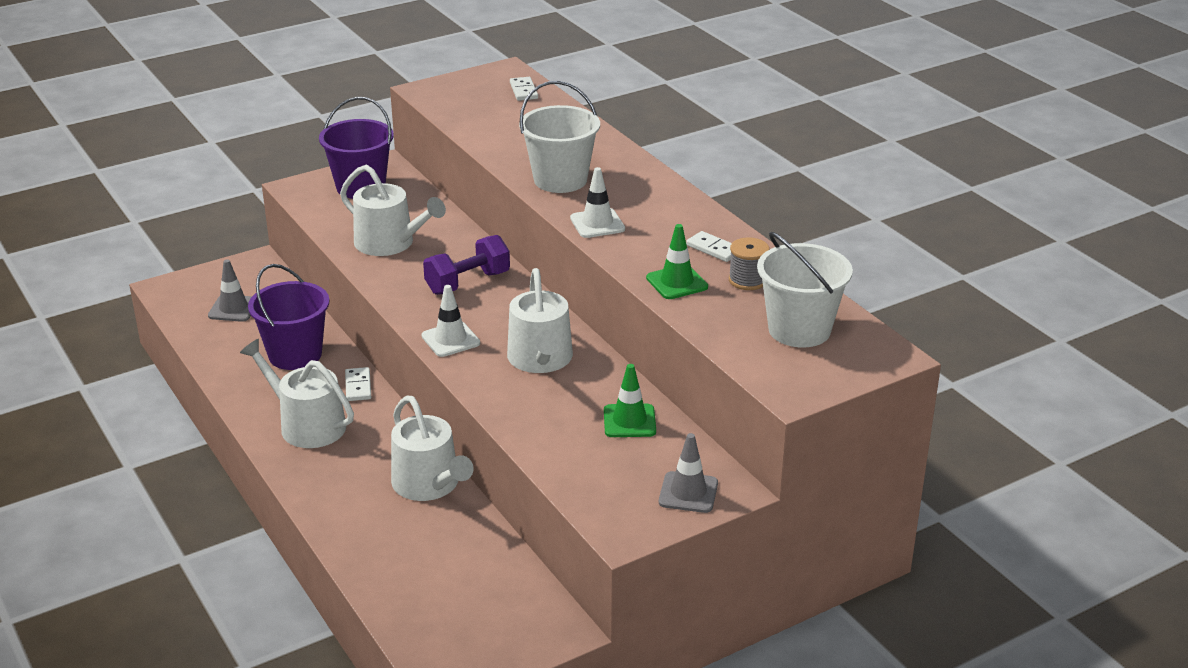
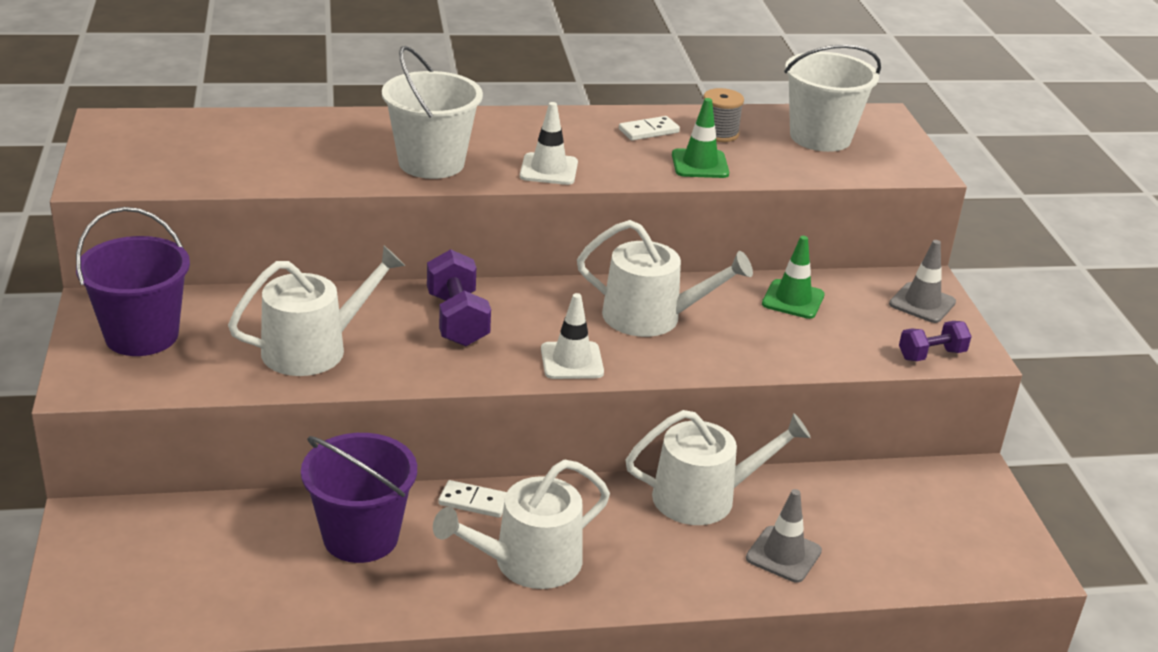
camera: 70 degrees left, 0 degrees up
(233, 309) = (194, 568): grey traffic cone -> grey traffic cone (783, 554)
(523, 91) = (183, 127): white domino -> none
(600, 510) = (931, 355): none -> purple dumbbell

